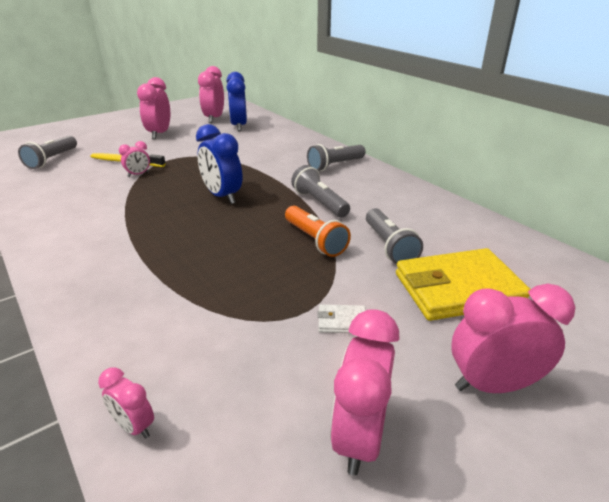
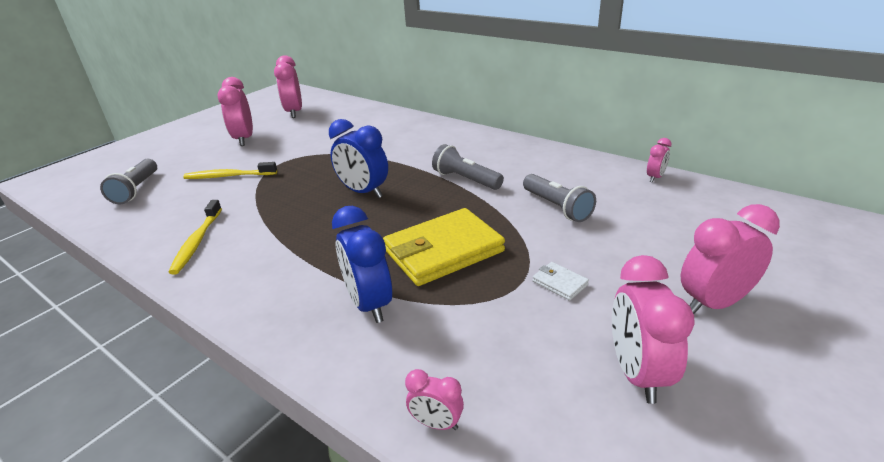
camera: 15 degrees left, 0 degrees up
(63, 211) = (197, 242): none -> yellow toothbrush
(138, 174) = (254, 187): pink clock -> pink clock (655, 177)
(239, 126) = (328, 117): blue clock -> blue clock (369, 304)
(315, 240) = (486, 216): orange flashlight -> none
(335, 165) = (456, 140): grey flashlight -> none
(342, 321) = (560, 283): white wallet -> white wallet turned 60 degrees clockwise
(458, 289) = (639, 231): yellow wallet -> yellow wallet (443, 251)

